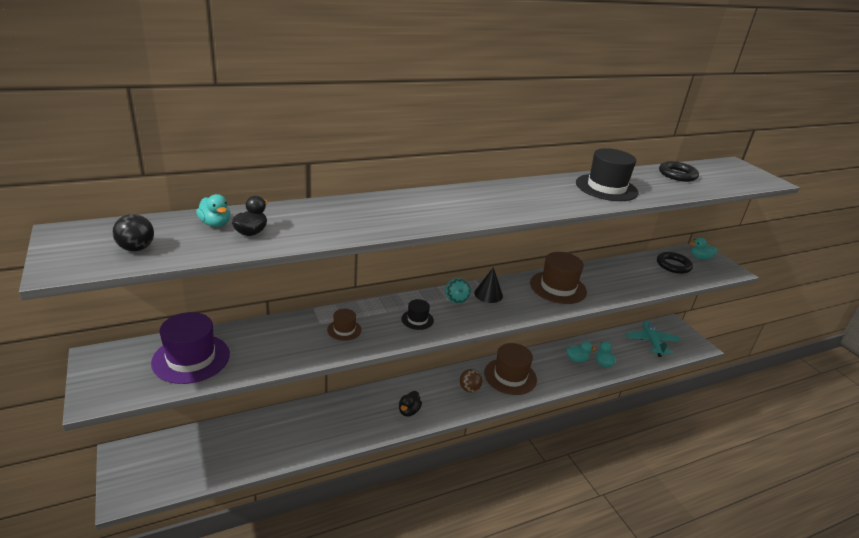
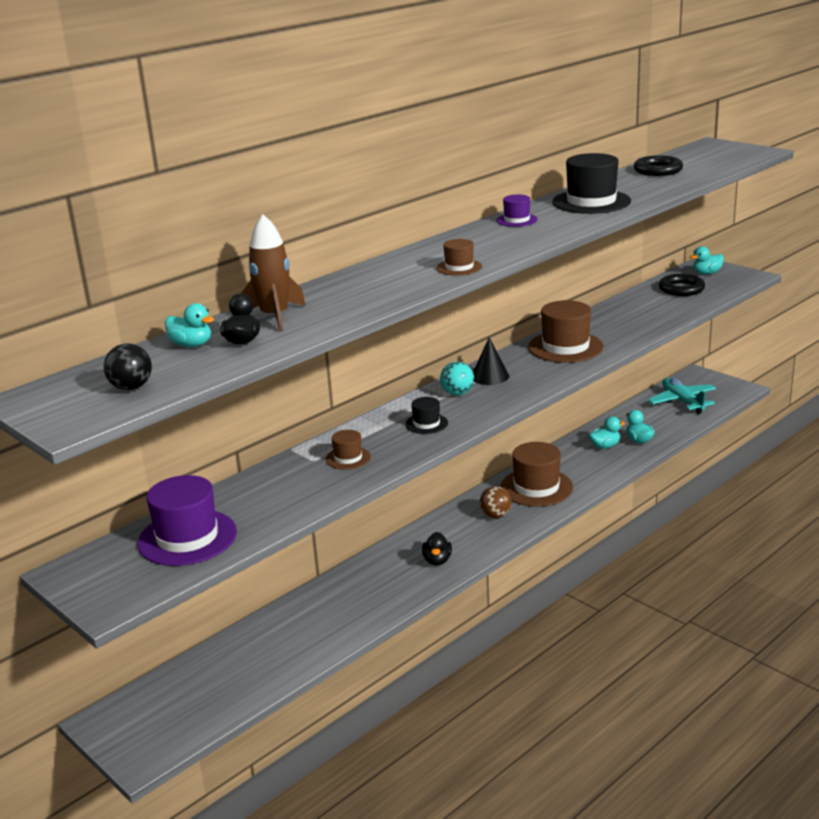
camera: 15 degrees left, 5 degrees down
(294, 218) = (274, 317): none -> brown rocket
(461, 216) = (459, 267): none -> brown hat
(538, 187) = (516, 220): none -> purple hat

